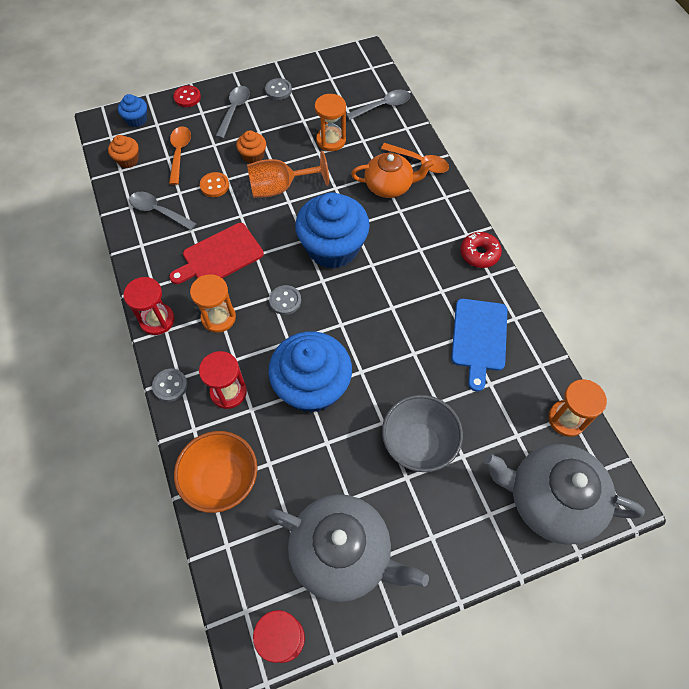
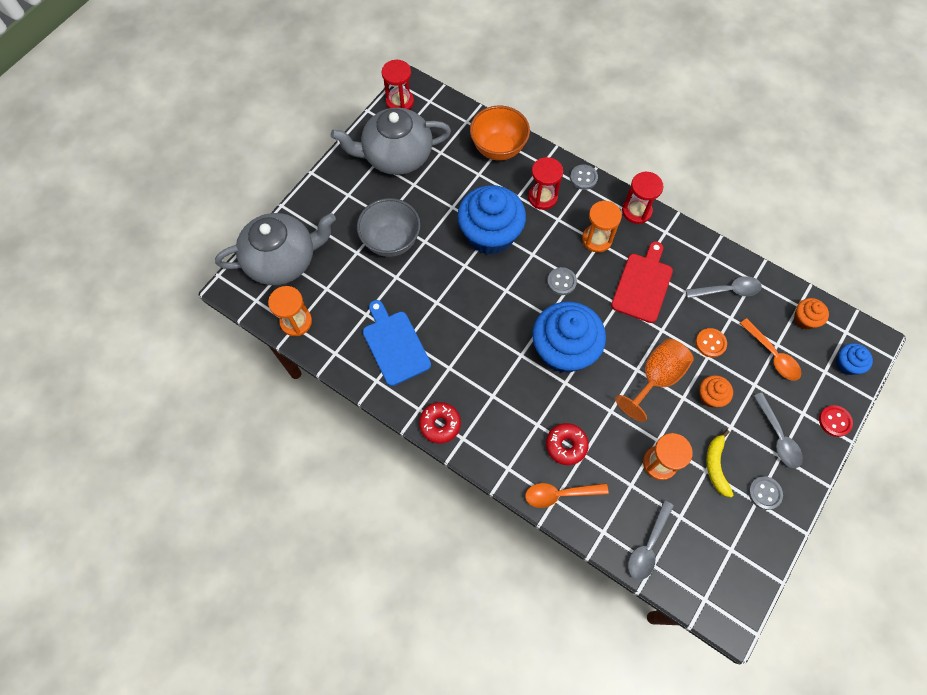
camera: 145 degrees right, 5 degrees up
(294, 119) = (716, 466): none -> yellow banana
(389, 186) = (566, 445): orange teapot -> red donut

